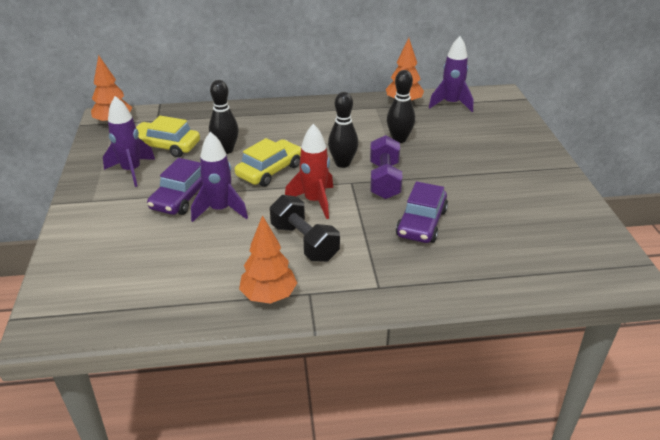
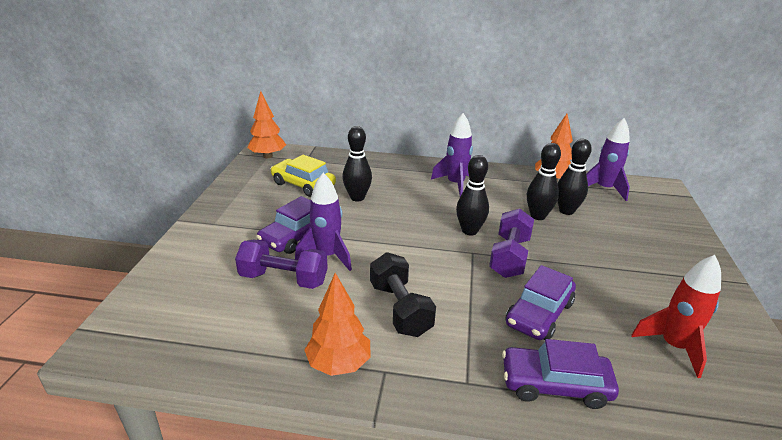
camera: 15 degrees right, 5 degrees down
(131, 171) = (262, 202): purple rocket -> purple rocket (455, 184)
(188, 238) = (284, 279): none -> purple dumbbell
(269, 170) = (392, 225): yellow car -> none
(314, 201) = (426, 265): red rocket -> red rocket (673, 346)
(423, 130) = (566, 211): none -> black bowling pin
(447, 274) = (555, 385): none -> purple car

